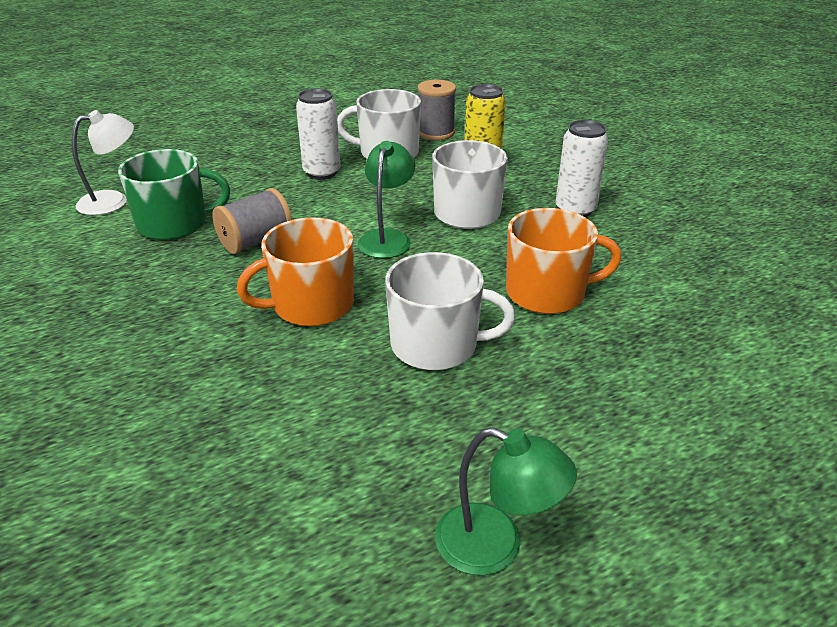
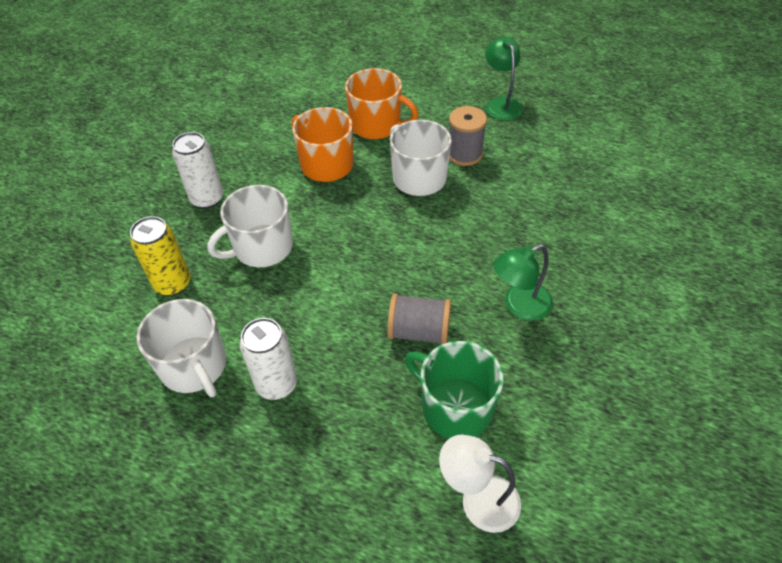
camera: 130 degrees left, 15 degrees up
(311, 305) = (446, 246): orange mug -> orange mug (376, 125)
(387, 238) = (339, 265): green lamp -> green lamp (519, 306)
(436, 133) = (114, 363): grey spool -> grey spool (464, 154)

